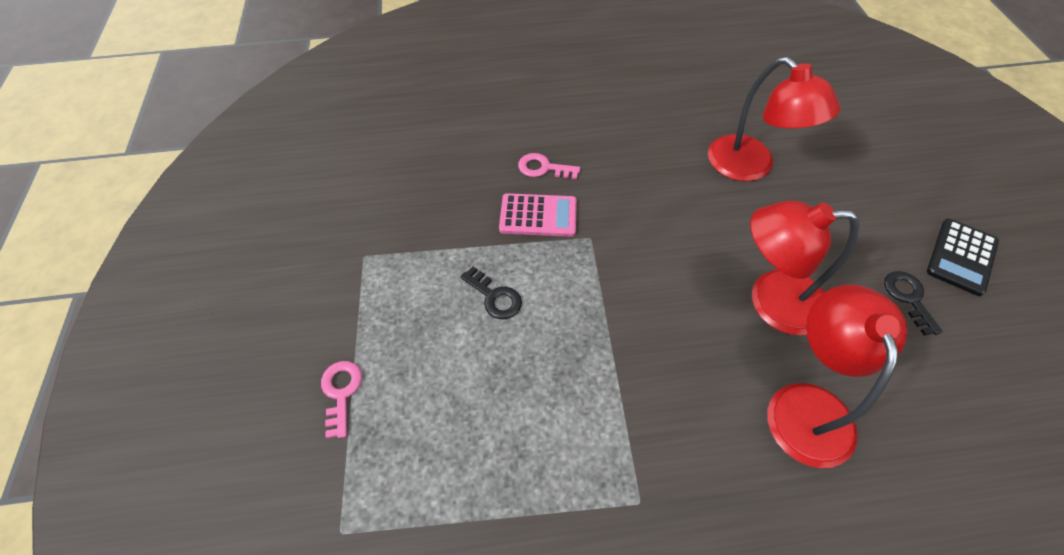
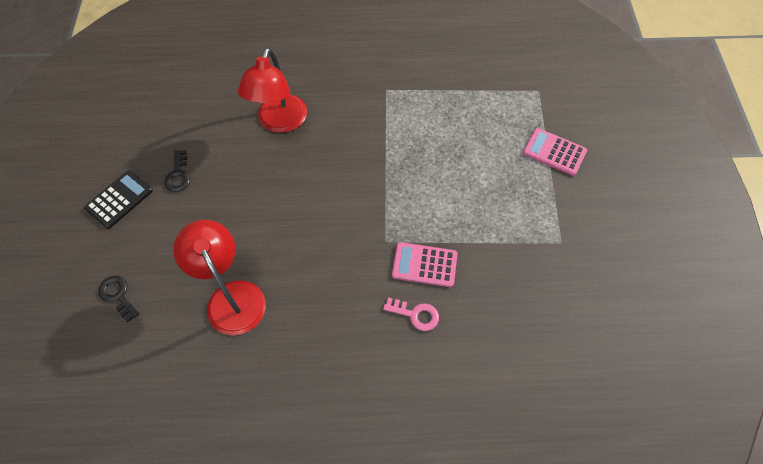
camera: 175 degrees left, 5 degrees up
(341, 392) = (554, 152): pink key -> pink calculator
(495, 297) = (460, 201): black key -> black key (118, 295)
(771, 301) = (270, 181): red lamp -> none

